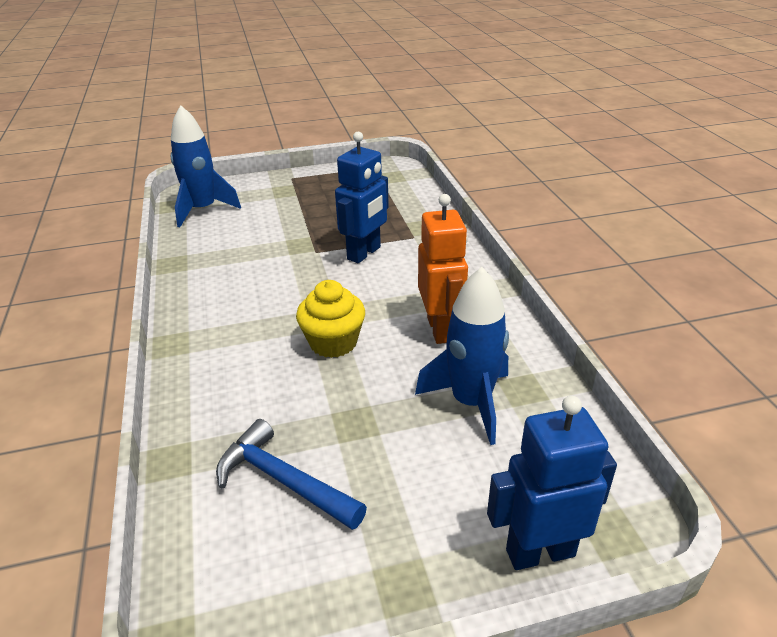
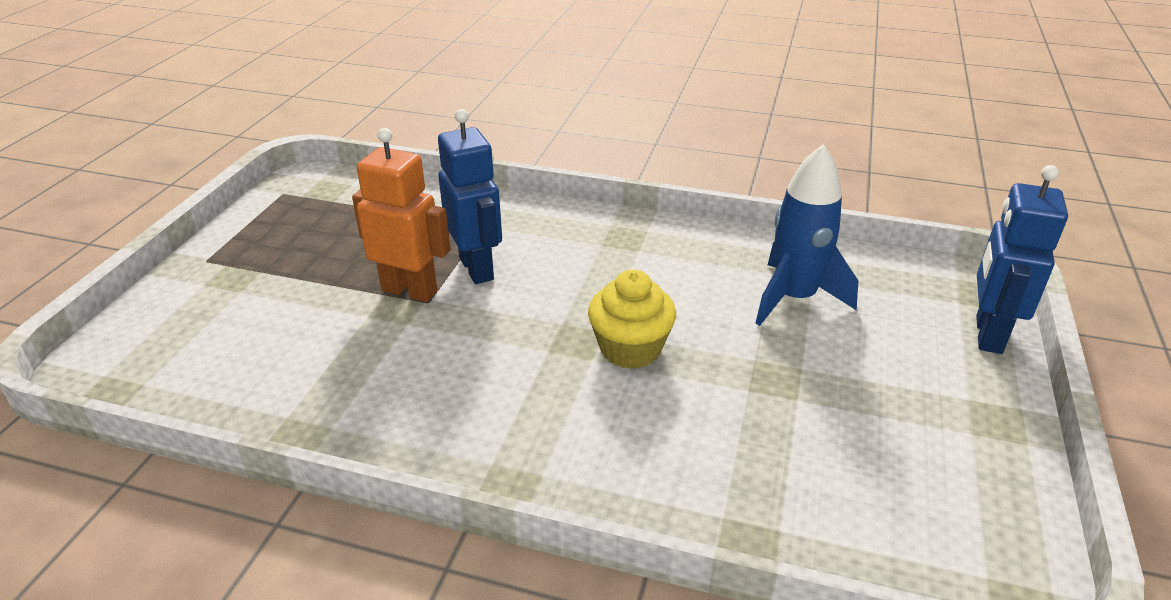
camera: 60 degrees left, 0 degrees up
(203, 210) = (174, 366): blue rocket -> none
(284, 480) = (833, 456): blue hammer -> none
(440, 329) = (671, 273): orange robot -> orange robot (410, 290)

